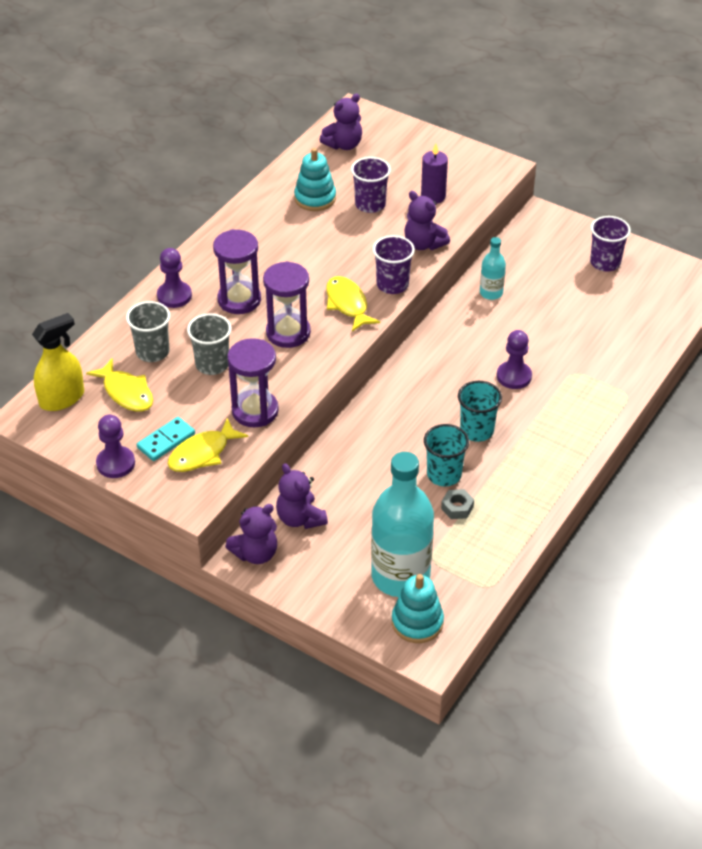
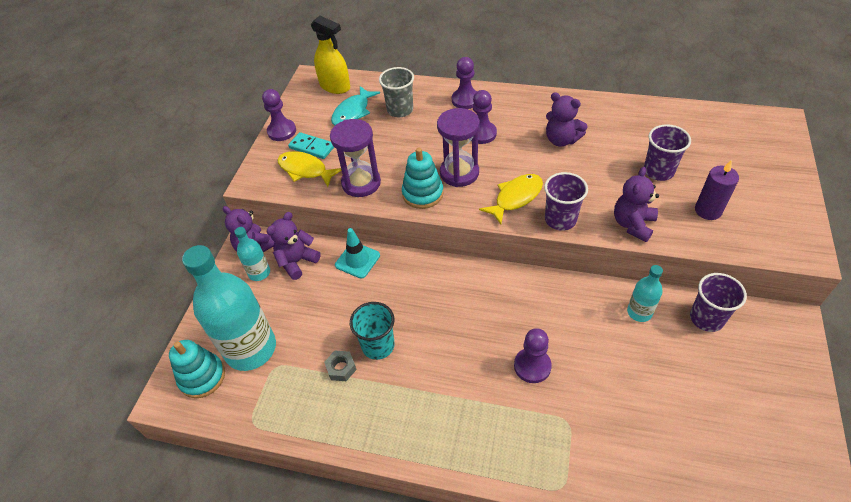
camera: 75 degrees right, 5 degrees up
(126, 392) = (353, 112): yellow fish -> turquoise fish
(212, 364) = (401, 143): grey cup -> none
(239, 300) = (481, 133): purple hourglass -> purple pawn
(298, 554) = (259, 273): none -> turquoise bottle
(315, 198) = (637, 135): turquoise stacking toy -> turquoise stacking toy (422, 194)
(327, 467) = (357, 260): none -> turquoise traffic cone
(343, 145) = (726, 129): purple teddy bear -> purple teddy bear (561, 140)
(476, 430) = (444, 355): turquoise cup -> none
(605, 263) = (765, 407): purple cup -> purple cup (706, 318)

